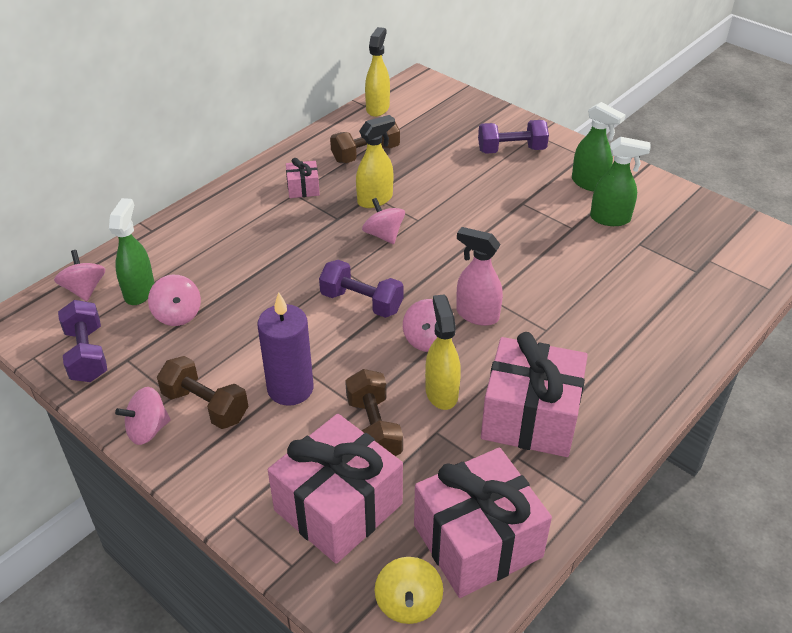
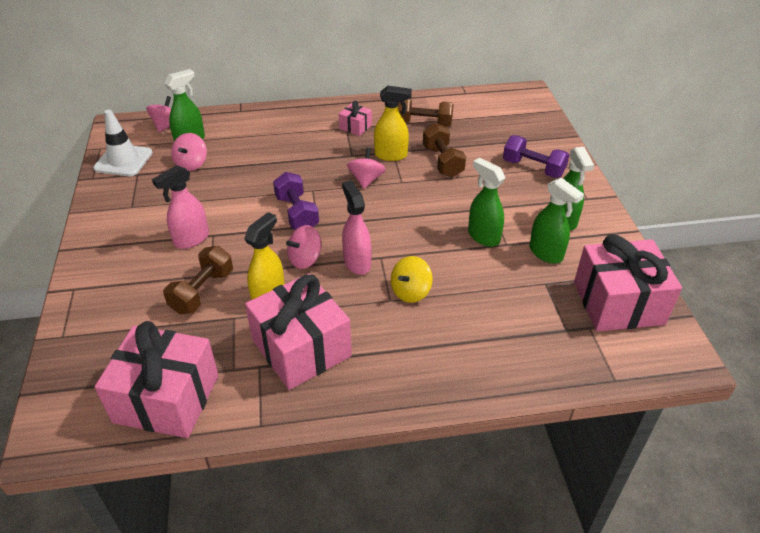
camera: 40 degrees right, 0 degrees up
(87, 354) = (123, 160): purple dumbbell -> white traffic cone
(148, 430) = (97, 217): pink spinning top -> none
(205, 406) = (139, 222): brown dumbbell -> brown dumbbell (442, 162)
(290, 388) = (191, 239): purple candle -> pink spray bottle
(338, 507) = (125, 322): pink gift -> pink gift (618, 303)
(378, 108) = (472, 98): yellow spray bottle -> none
(408, 603) = (84, 403): yellow spinning top -> yellow spinning top (410, 292)
(548, 232) = (483, 236): none -> green spray bottle

